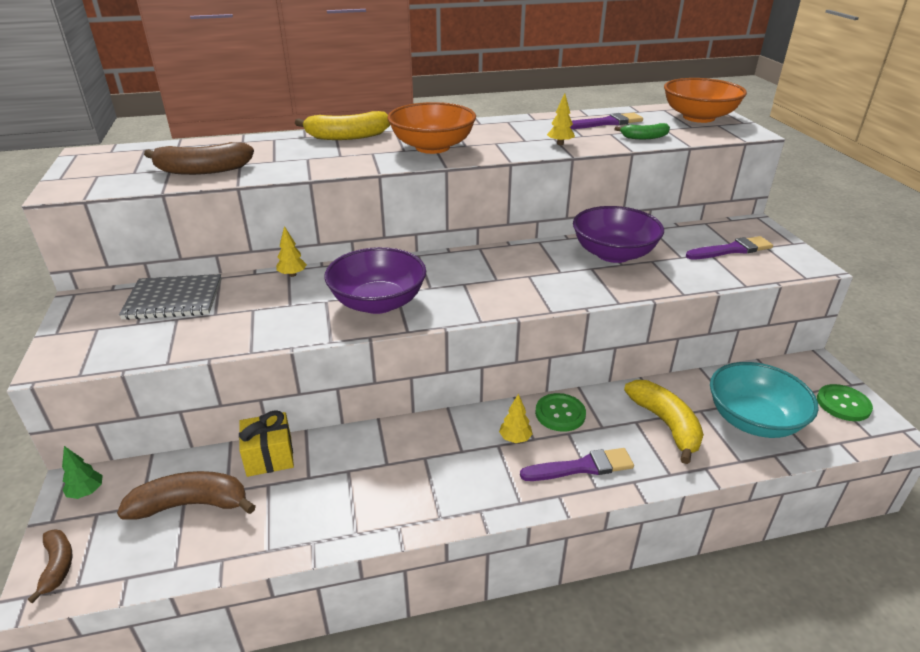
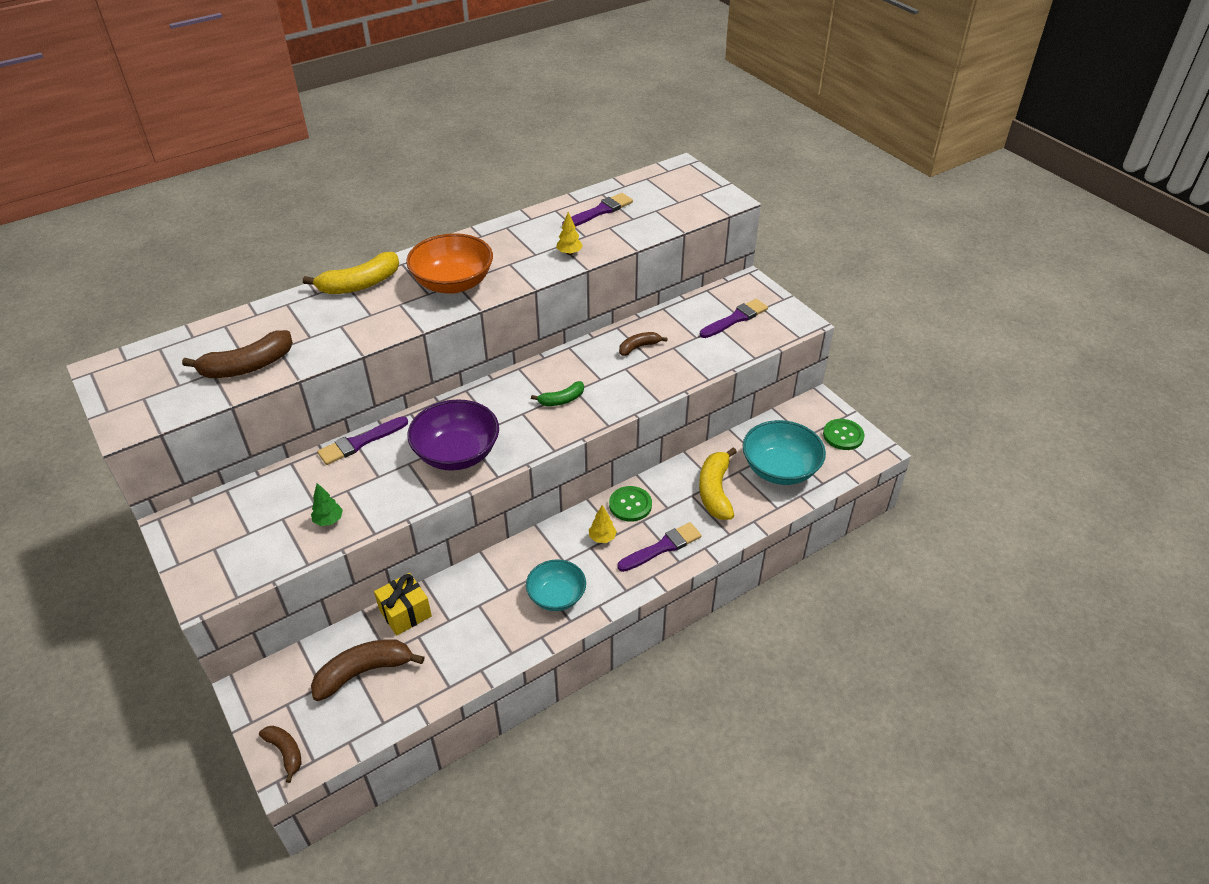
camera: 20 degrees left, 10 degrees up
(87, 492) = (264, 690): green tree -> green tree (329, 520)
(174, 299) = (264, 499): grey notebook -> none
(292, 275) = (360, 442): yellow tree -> purple brush
(437, 486) = (556, 596): none -> turquoise bowl
(613, 254) = (639, 347): purple bowl -> brown banana
(644, 137) = (641, 227): green banana -> green banana (562, 400)
(665, 424) = (715, 491): yellow banana -> yellow banana turned 135 degrees counterclockwise
(698, 117) = (681, 185): orange bowl -> none

